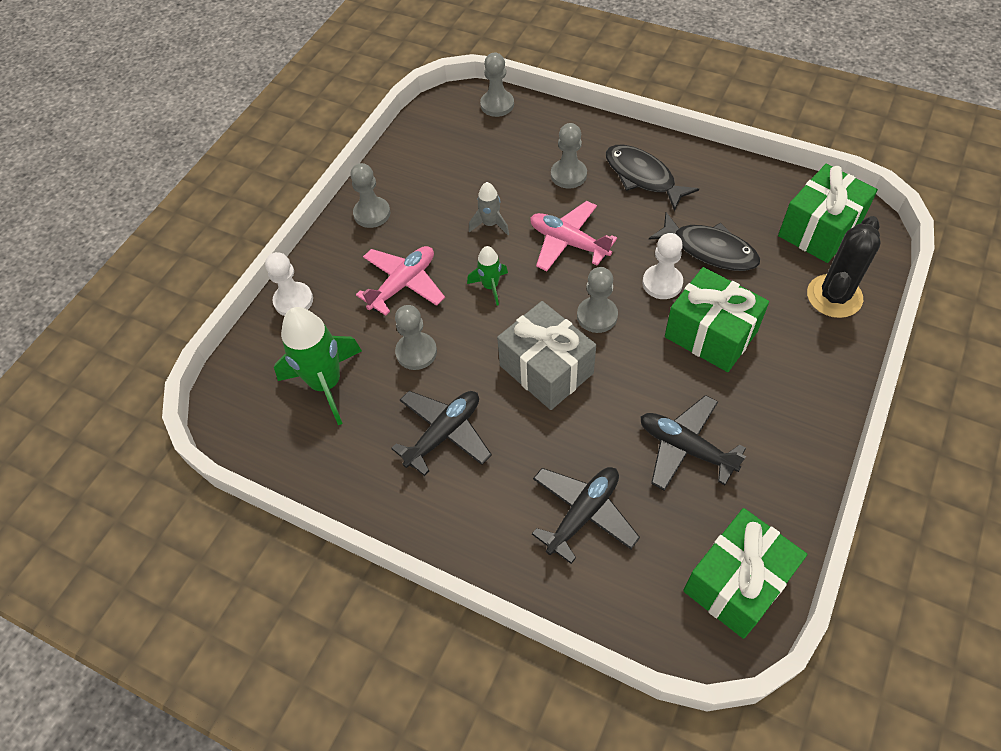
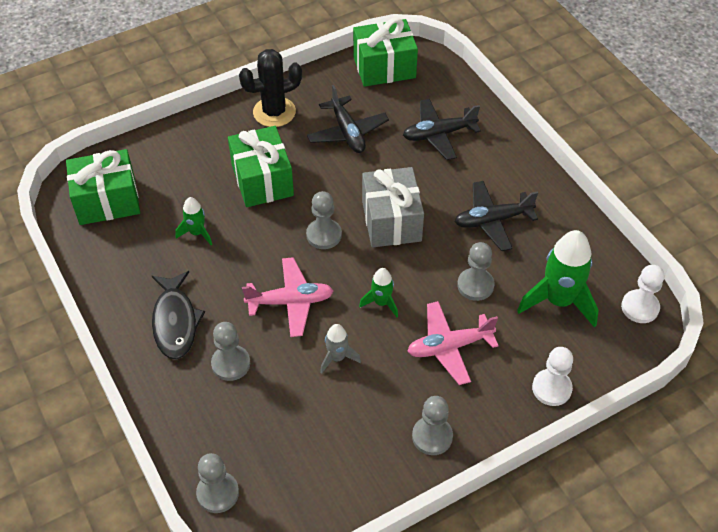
camera: 150 degrees left, 5 degrees down
(568, 242) = (290, 302): pink plane -> pink plane turned 75 degrees counterclockwise
(662, 283) = (256, 230): white pawn -> white pawn (640, 307)
(709, 250) = (197, 233): black fish -> green rocket
(834, 296) = (158, 157): black cactus -> black cactus (274, 112)

